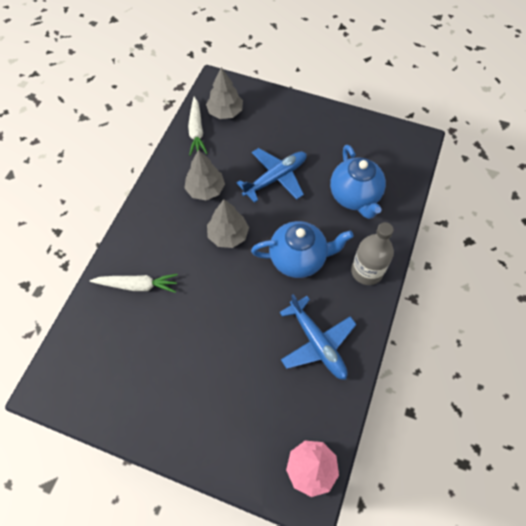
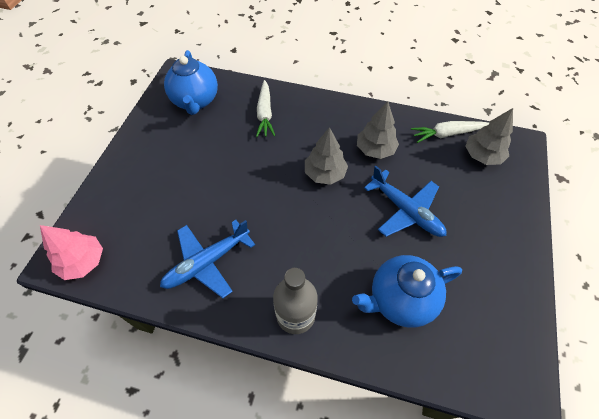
camera: 85 degrees right, 5 degrees down
(298, 259) = (304, 240): blue teapot -> blue teapot (195, 101)

